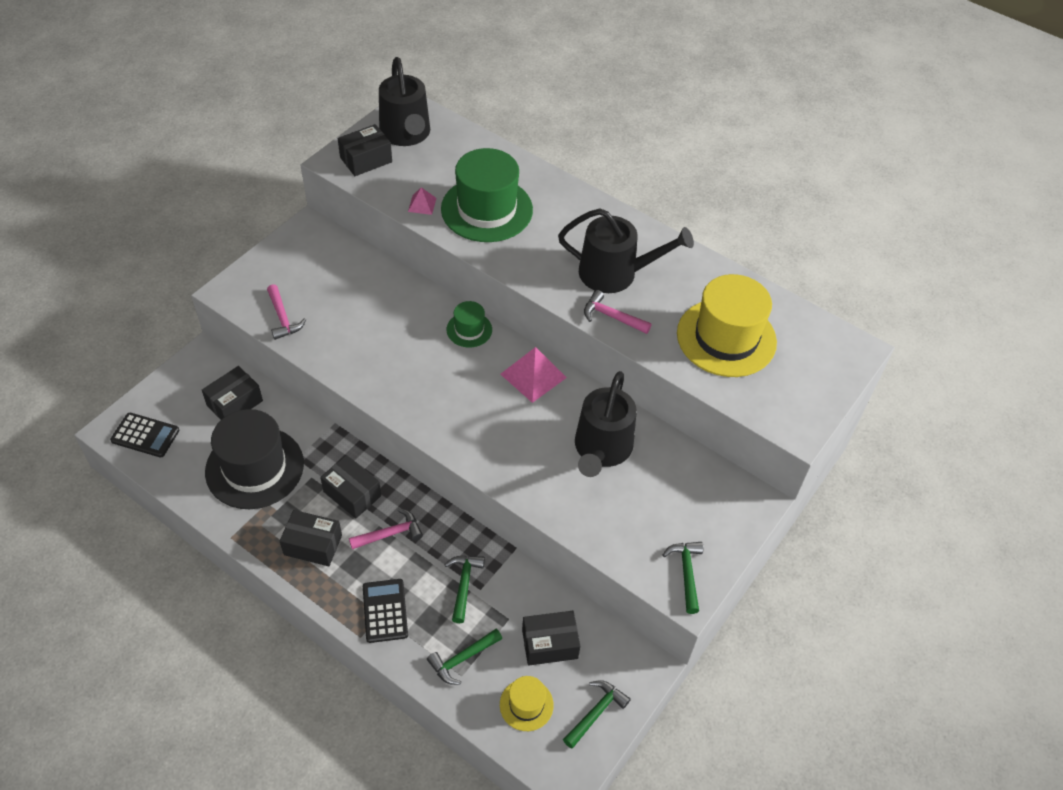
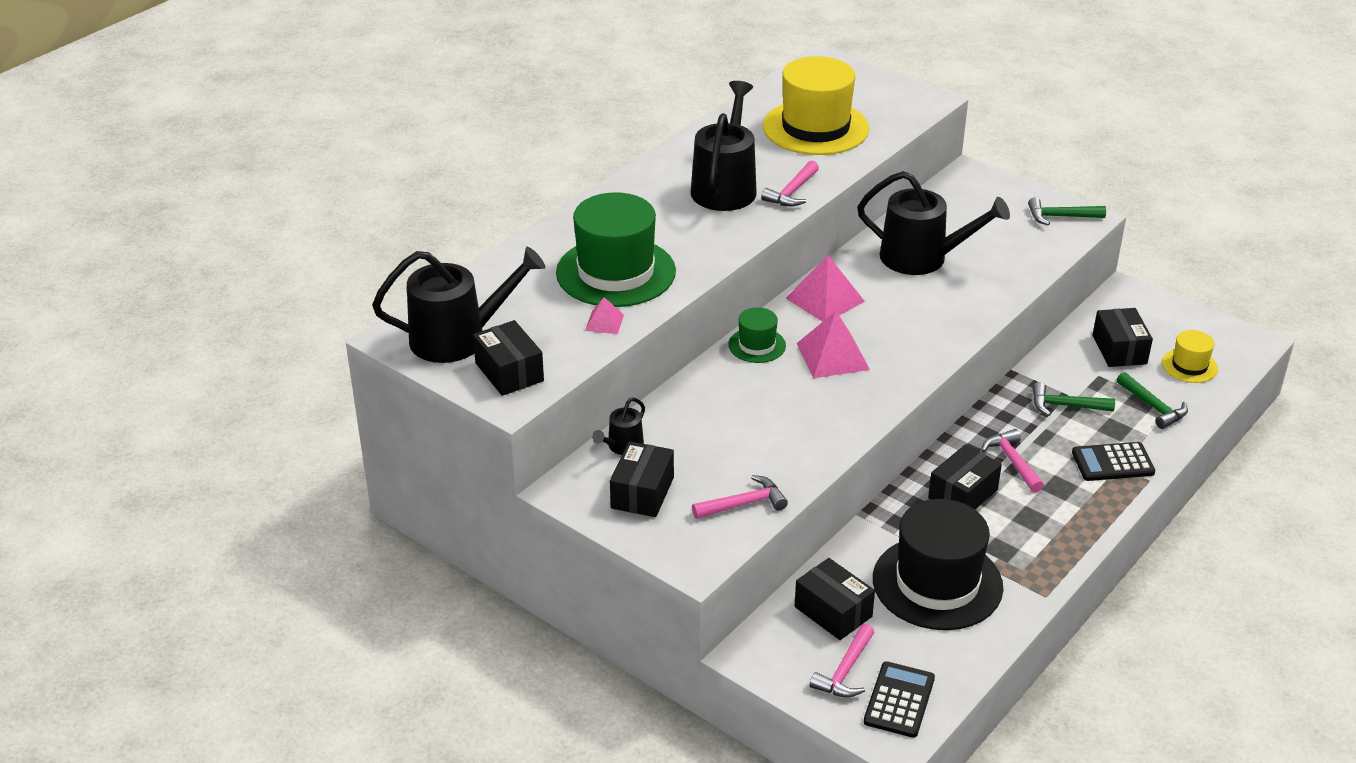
camera: 85 degrees left, 15 degrees down
(177, 407) = (845, 671): none -> pink hammer
(313, 545) = (1041, 523): black box -> black box (642, 493)
(351, 254) = (622, 446): none -> black watering can
(454, 376) = (832, 356): none -> pink pyramid
(596, 712) = (1183, 324): green hammer -> none

